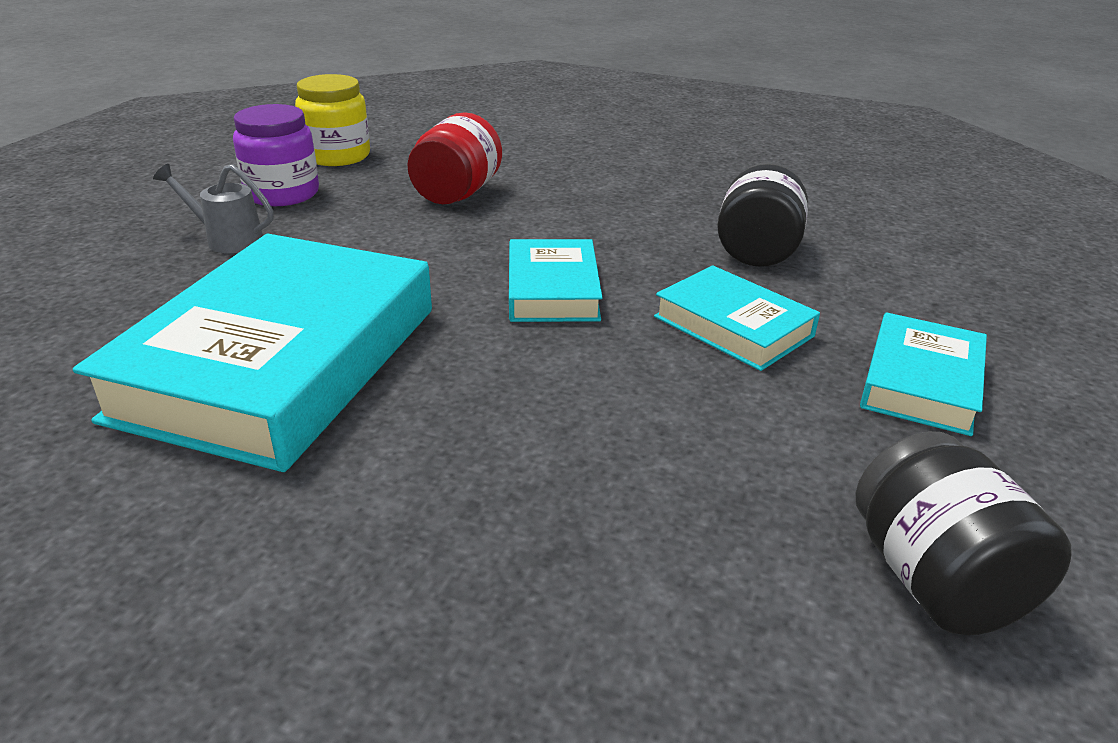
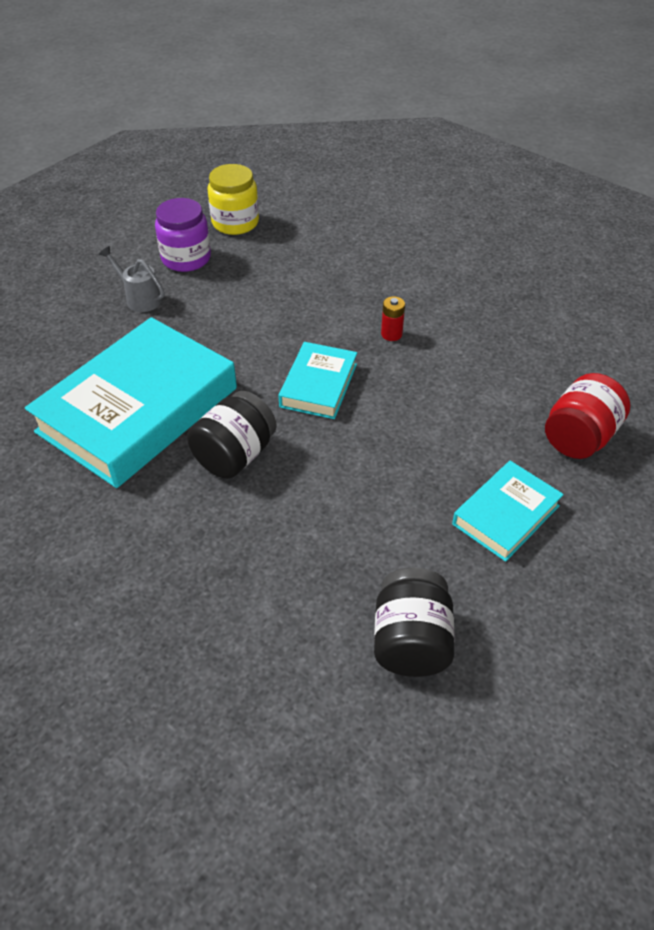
camera: 20 degrees right, 15 degrees up
(457, 194) = (300, 279): red jar -> red jar (579, 437)
(615, 227) = (391, 334): none -> red battery
(733, 326) = (415, 442): turquoise book -> none
(757, 249) = (478, 376): black jar -> black jar (235, 455)

